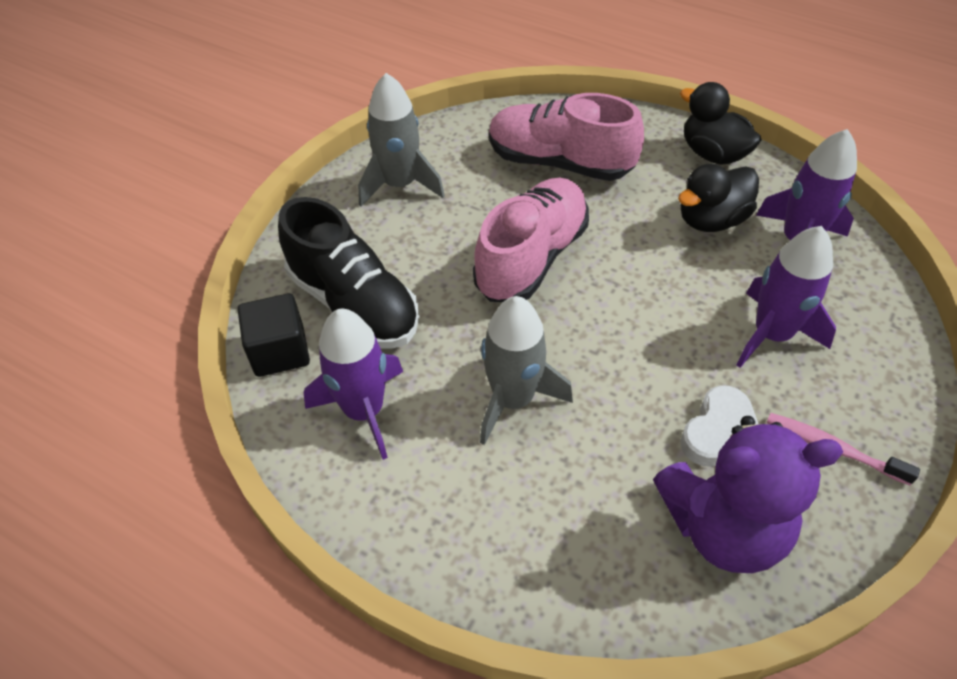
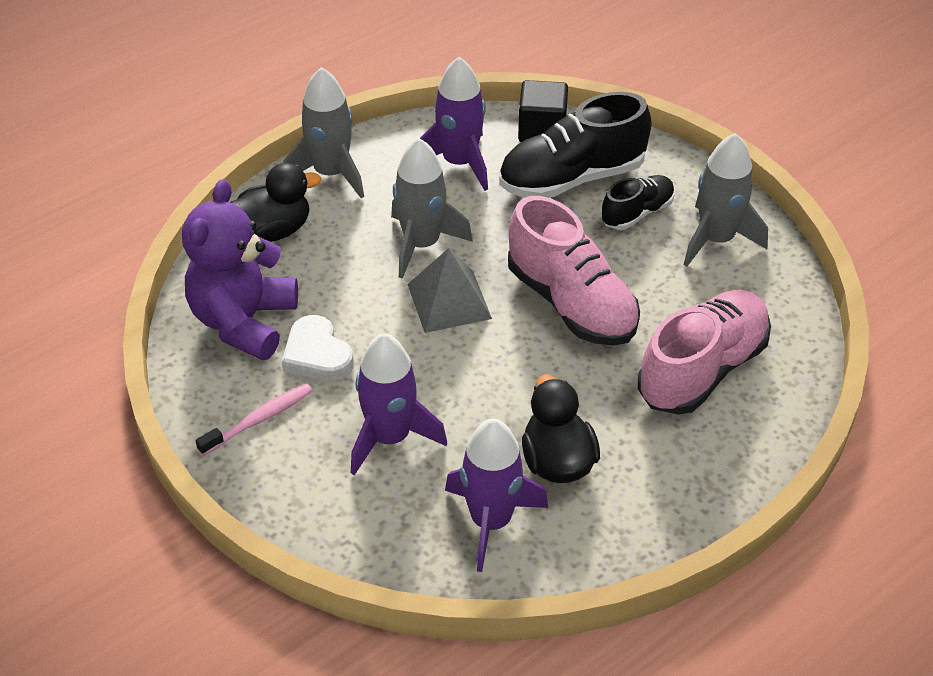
camera: 110 degrees right, 5 degrees down
(387, 243) = (637, 213): none -> black shoe
(434, 543) = (331, 173): none -> grey rocket
(581, 348) = (449, 301): none -> grey pyramid
(713, 154) = (663, 513): black duck -> black duck (272, 231)

